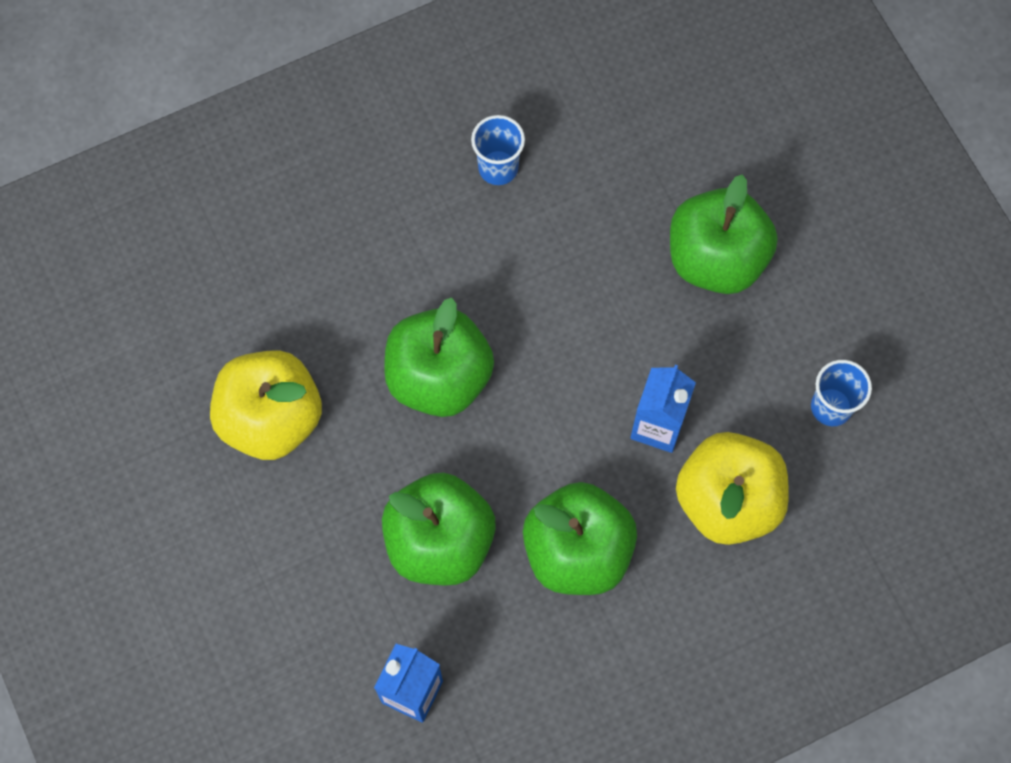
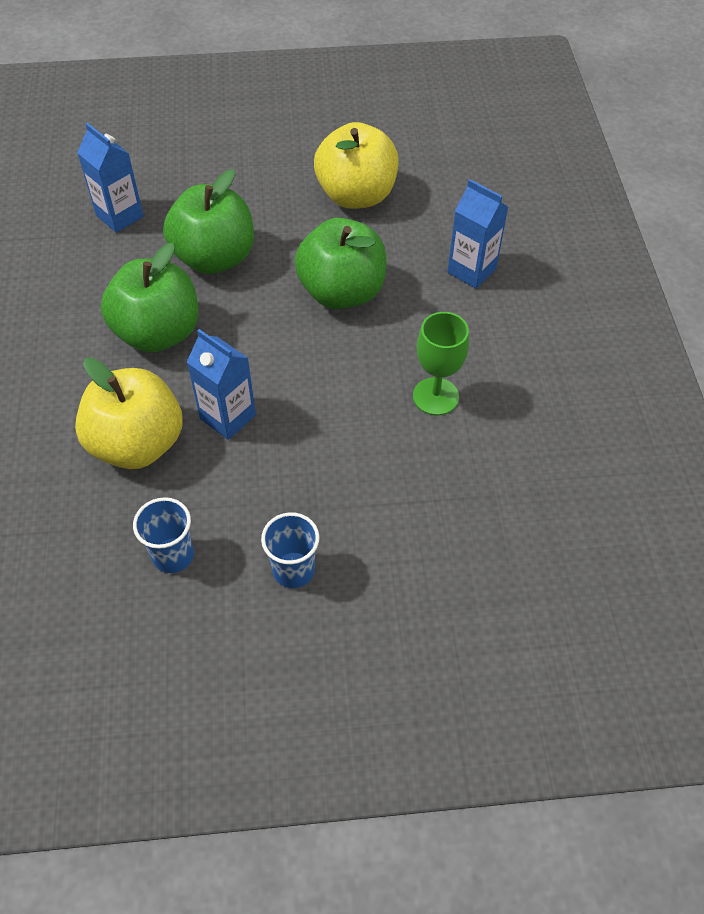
camera: 110 degrees right, 15 degrees down
(352, 250) = (471, 271): none -> blue carton
(498, 168) = (513, 382): blue cup -> blue cup (293, 570)
(547, 235) = (435, 396): none -> green goblet
(716, 258) = (360, 515): green apple -> none

